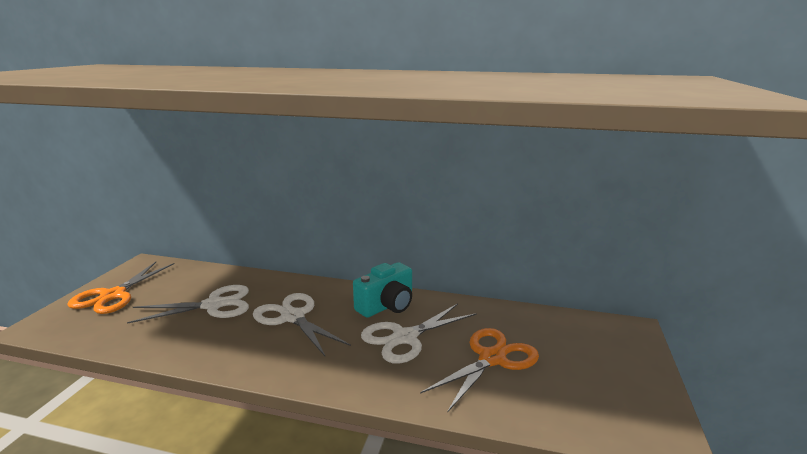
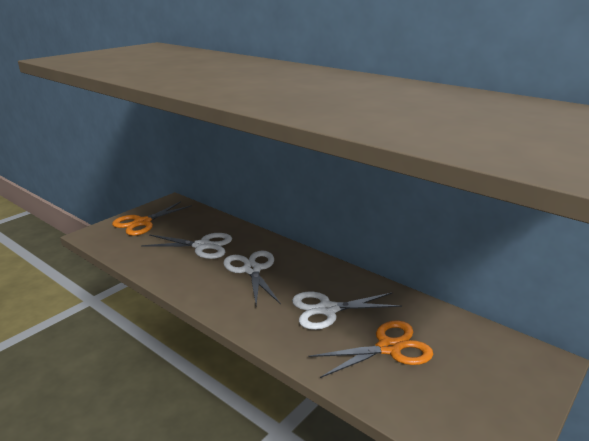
camera: 25 degrees right, 5 degrees up
(387, 306) = (330, 279): turquoise camera -> none

